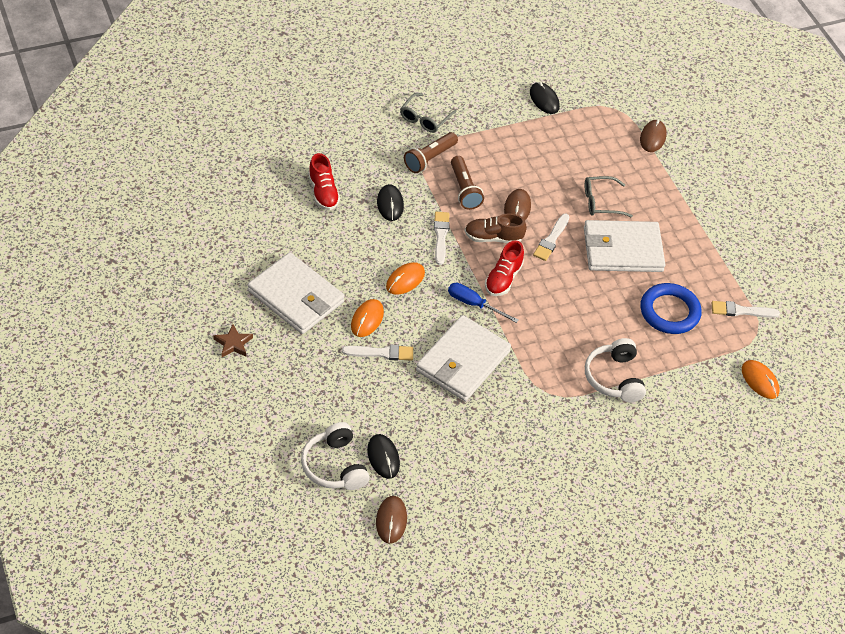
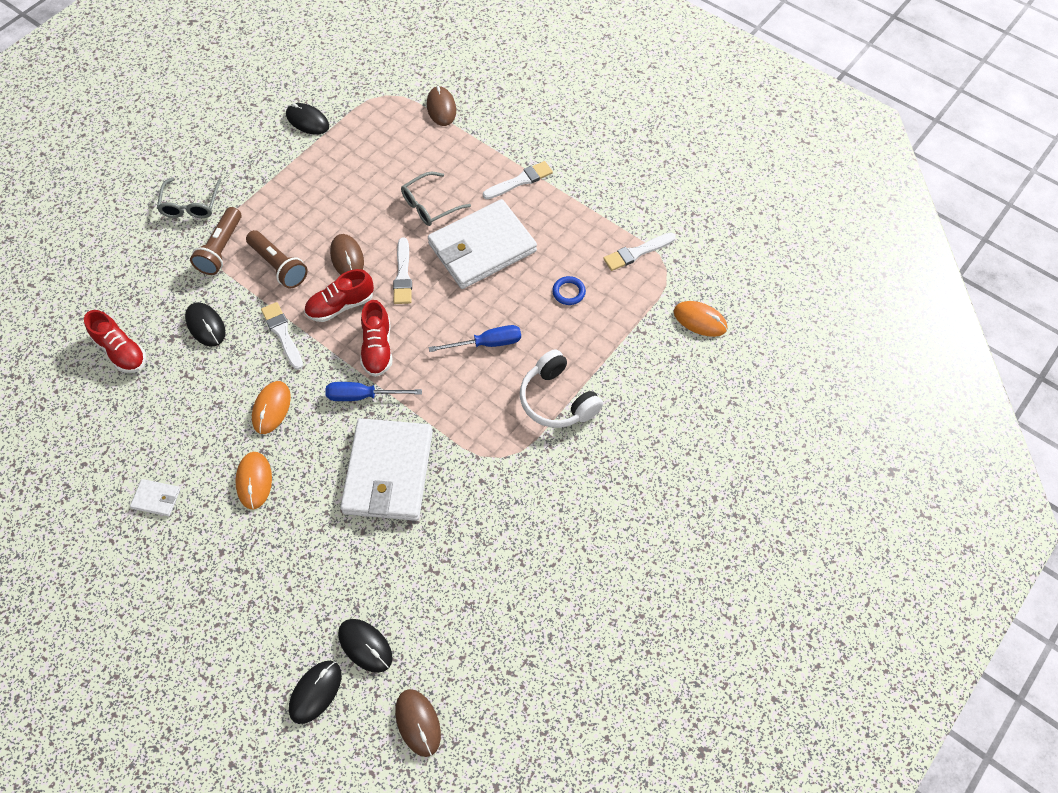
camera: 25 degrees left, 10 degrees up
(233, 343) = (111, 602): brown star -> none
(296, 296) = (156, 498): white wallet -> white wallet, size x0.40
(334, 466) = (315, 692): white headphones -> black mouse
(381, 353) = (292, 514): white brush -> white brush (520, 181)
(493, 238) = (341, 305): brown shoe -> red shoe
(585, 315) = (487, 343): none -> blue screwdriver
(669, 312) = (568, 292): blue ring -> blue ring, size x0.46

